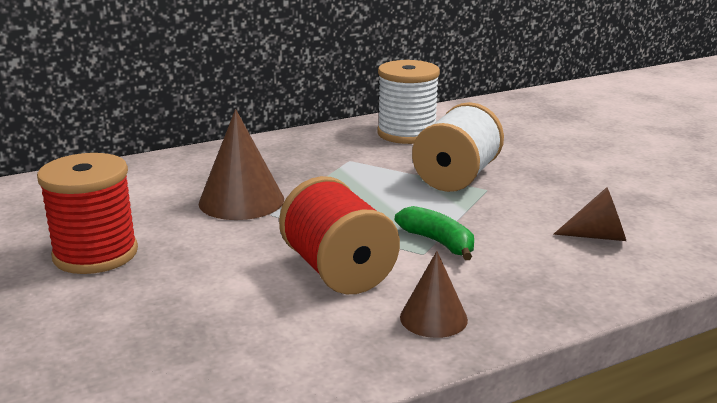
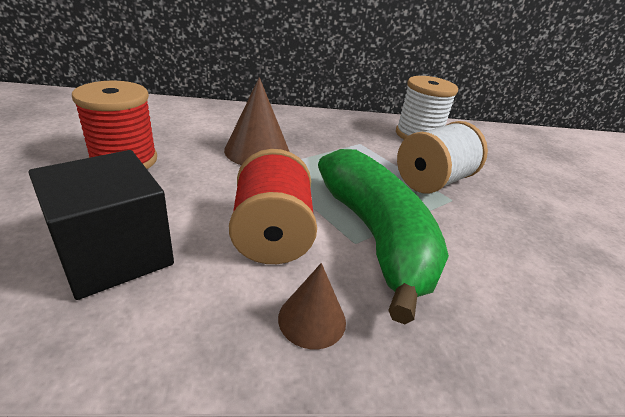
camera: 20 degrees right, 10 degrees up
(200, 333) = (114, 254): none -> black cube
(438, 242) = (376, 236): green banana -> green banana, size x2.31
(598, 236) = (533, 283): brown cone -> none

